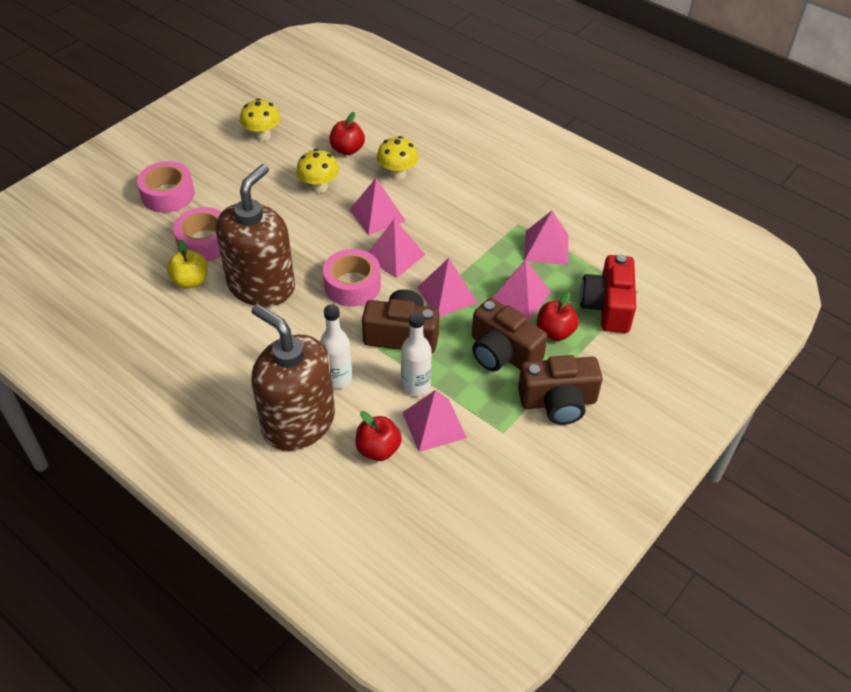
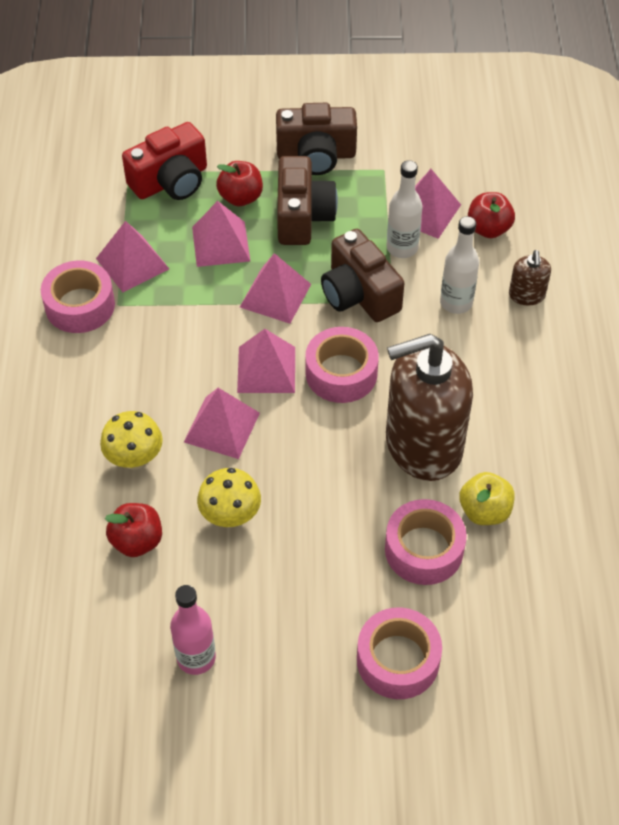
camera: 130 degrees left, 5 degrees up
(262, 135) = (196, 657): yellow mushroom -> pink bottle
(298, 422) = (526, 295): brown soap dispenser -> brown soap dispenser, size x0.42
(534, 208) = (80, 305): none -> pink tape
(558, 402) = (316, 155): brown camera -> brown camera turned 135 degrees clockwise

